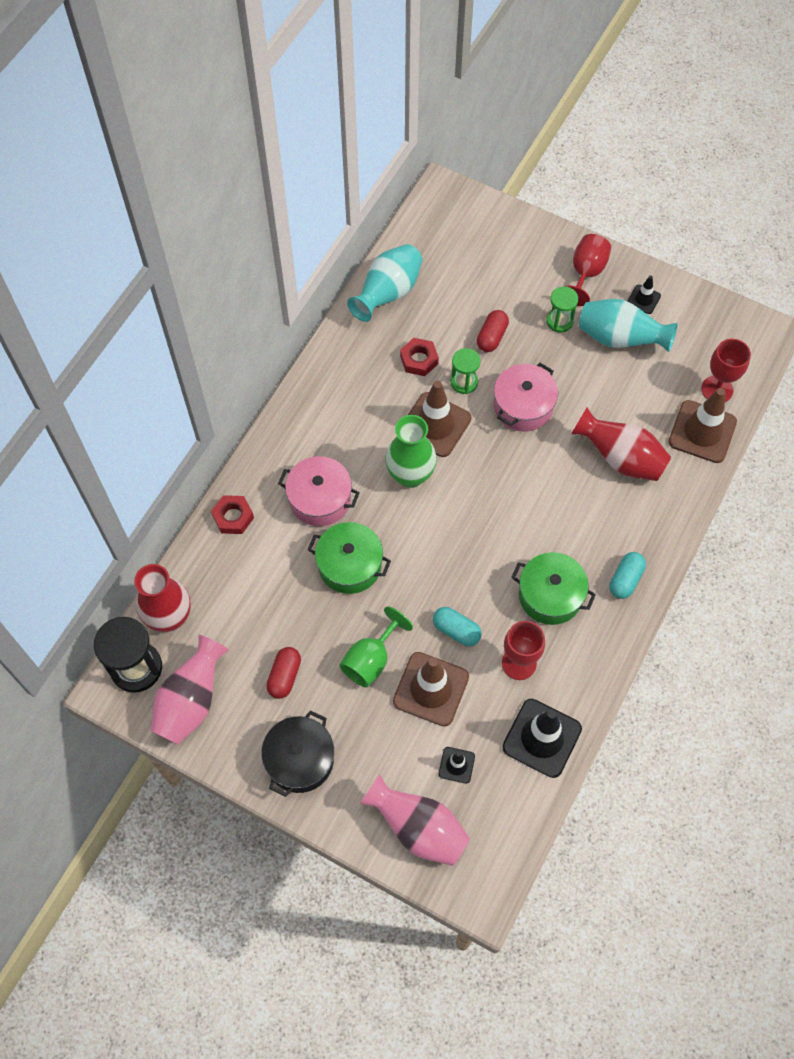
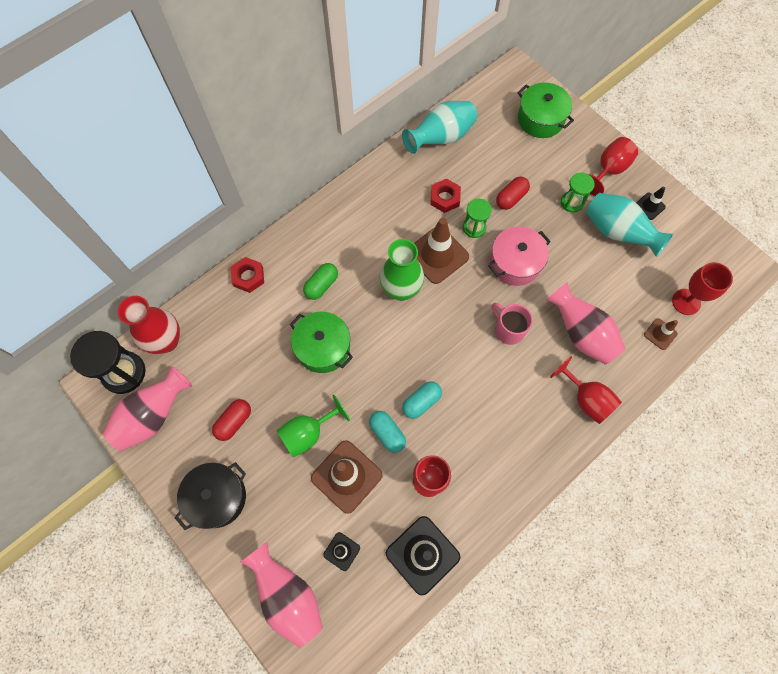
camera: 20 degrees right, 5 degrees up
(320, 499) = (321, 285): pink pot -> green capsule
(543, 479) = (508, 330): none -> pink mug
(550, 595) = (477, 431): green pot -> green pot (540, 119)
(620, 458) = (580, 333): red vase -> pink vase
(625, 579) = (547, 440): turquoise capsule -> turquoise capsule (421, 402)
(651, 524) = (586, 399): none -> red goblet
(702, 432) = (660, 334): brown traffic cone -> brown traffic cone, size x0.50

